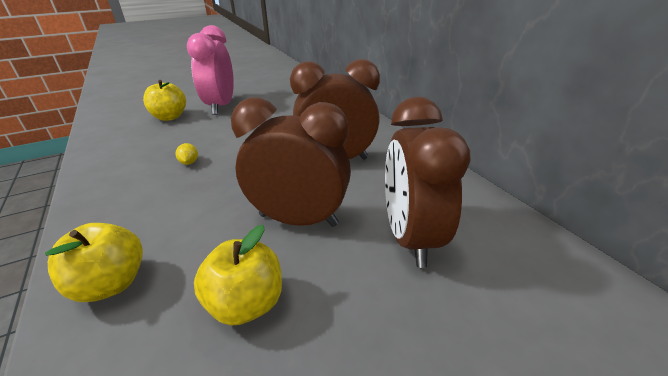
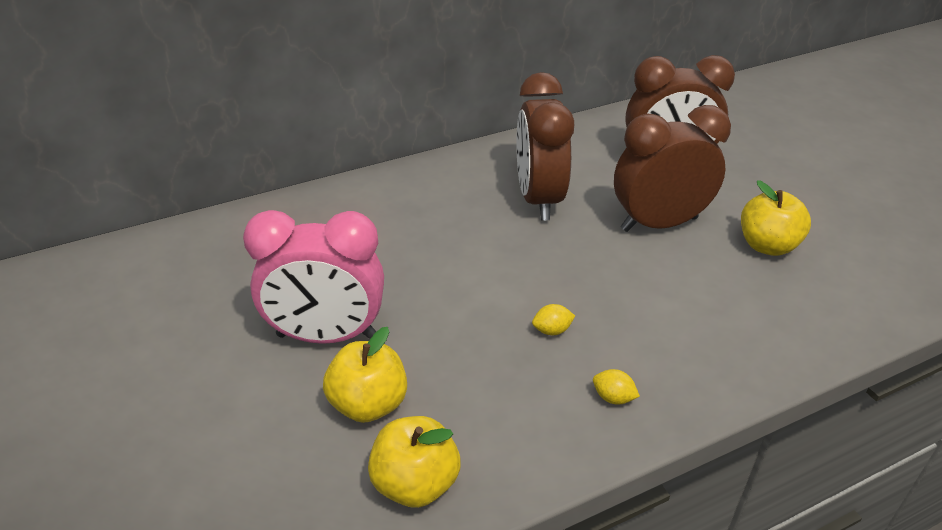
camera: 90 degrees left, 5 degrees up
(111, 283) = (780, 332): yellow apple -> yellow apple (415, 484)
(116, 182) = (613, 398): none -> yellow lemon
(298, 220) = (659, 224): brown clock -> brown clock turned 60 degrees clockwise

